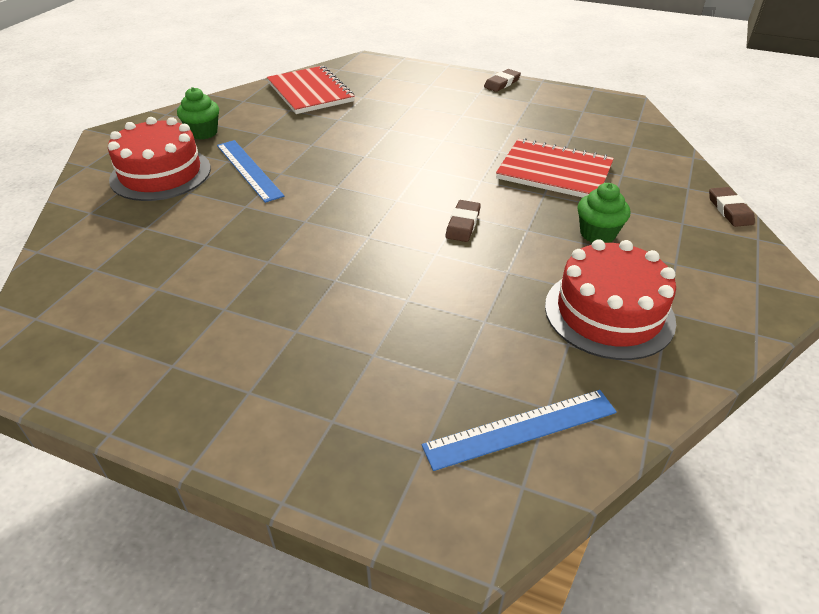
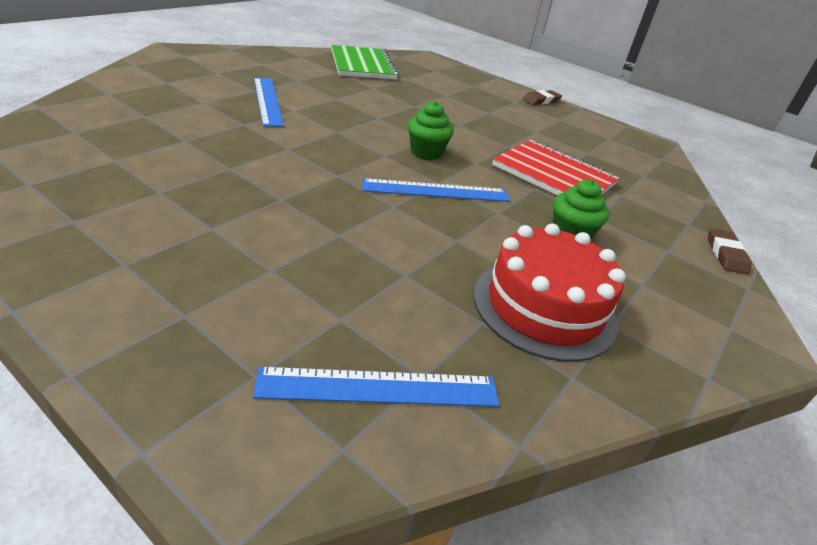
camera: 10 degrees right, 5 degrees down
(161, 174) = (190, 84): red cake -> none
(203, 133) = (250, 68): green cupcake -> green cupcake (426, 153)
(310, 92) = (363, 65): red notebook -> green notebook
(463, 224) = (436, 191): brown eraser -> blue ruler

